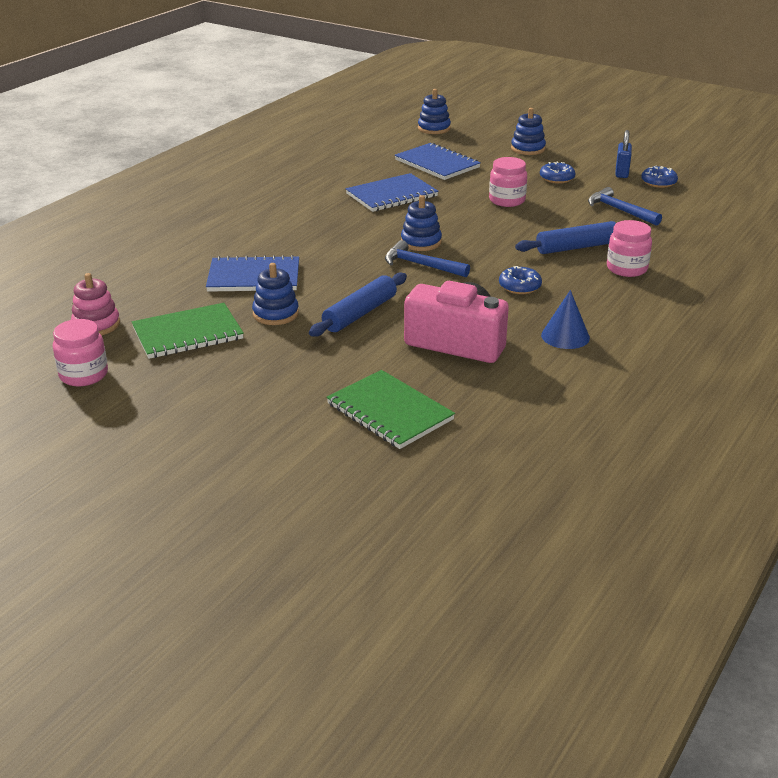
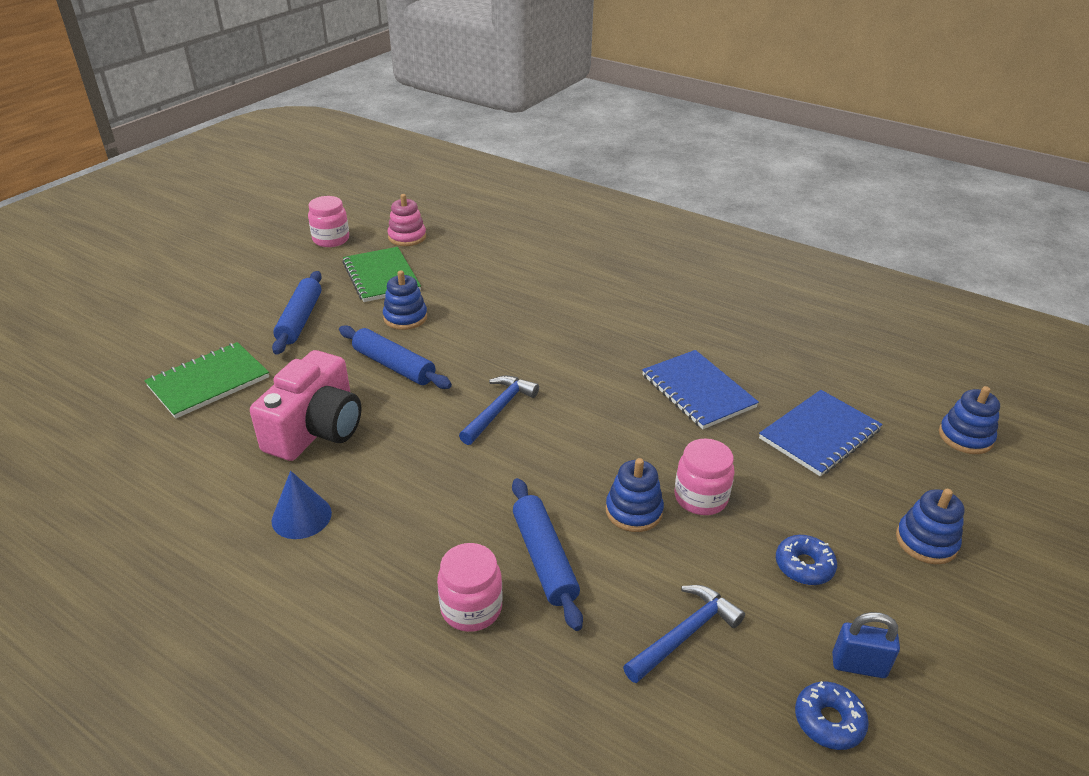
camera: 90 degrees right, 5 degrees up
(254, 277) = (481, 303): blue notebook -> none
(272, 373) = (300, 319): none -> blue rolling pin
(421, 242) = (560, 411): blue stacking toy -> blue stacking toy (634, 511)
(519, 286) = (433, 488): blue donut -> none

